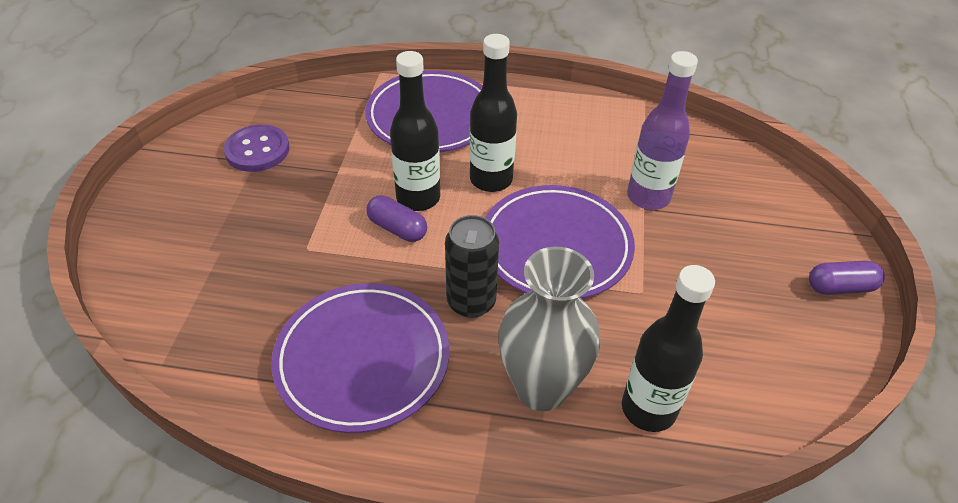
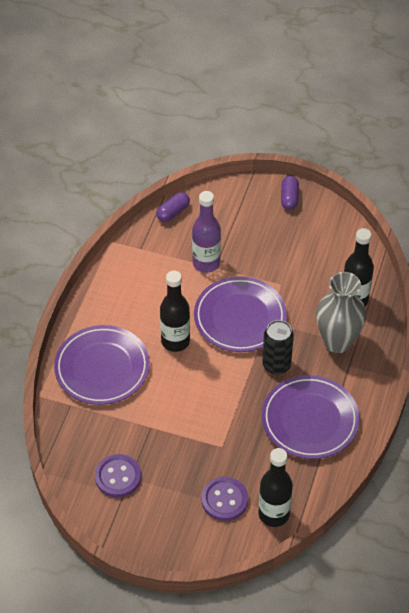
camera: 80 degrees left, 5 degrees up
(209, 262) = (224, 500): none -> purple button
(397, 228) = (211, 396): purple capsule -> purple capsule (173, 212)
(418, 198) = (185, 383): black bottle -> black bottle (274, 514)

